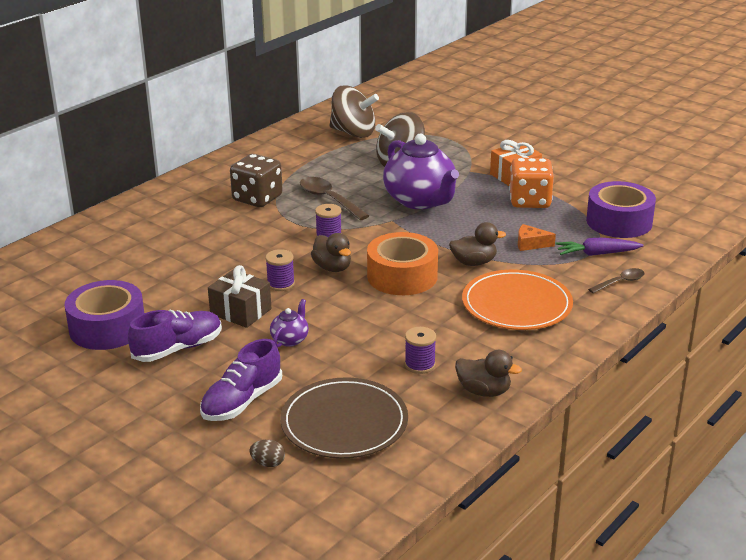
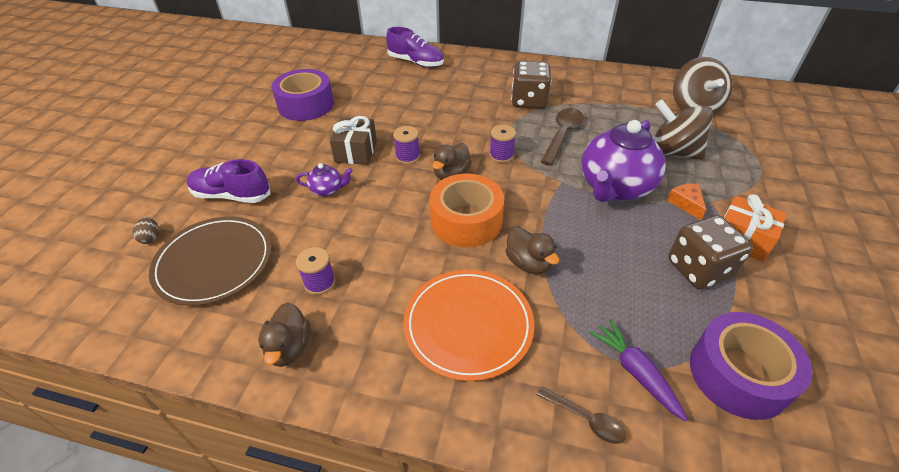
camera: 65 degrees right, 15 degrees up
(178, 349) = (292, 142): purple shoe -> purple shoe (416, 62)
(530, 201) = (699, 269): orange dice -> brown dice
(530, 244) = (604, 298): orange cheese -> orange cheese (686, 204)

